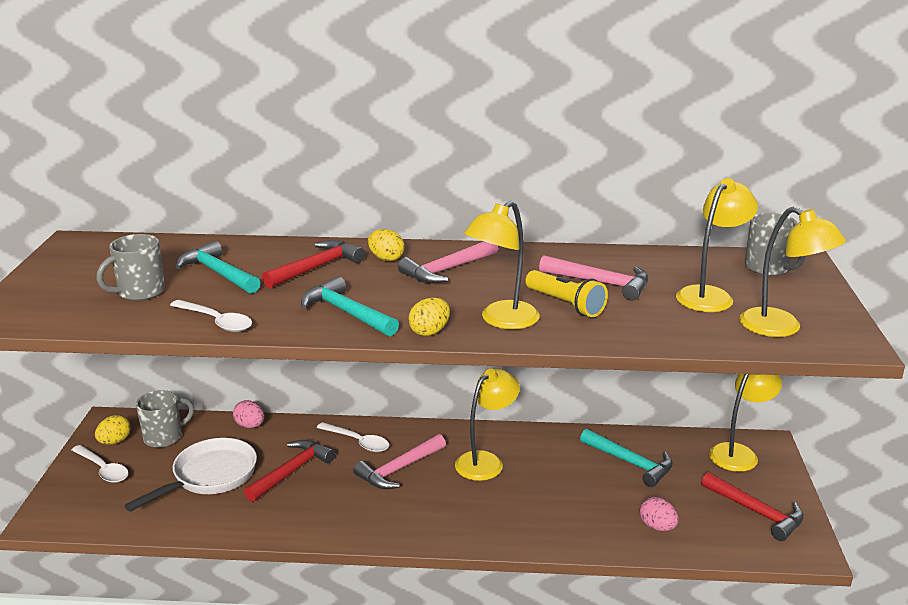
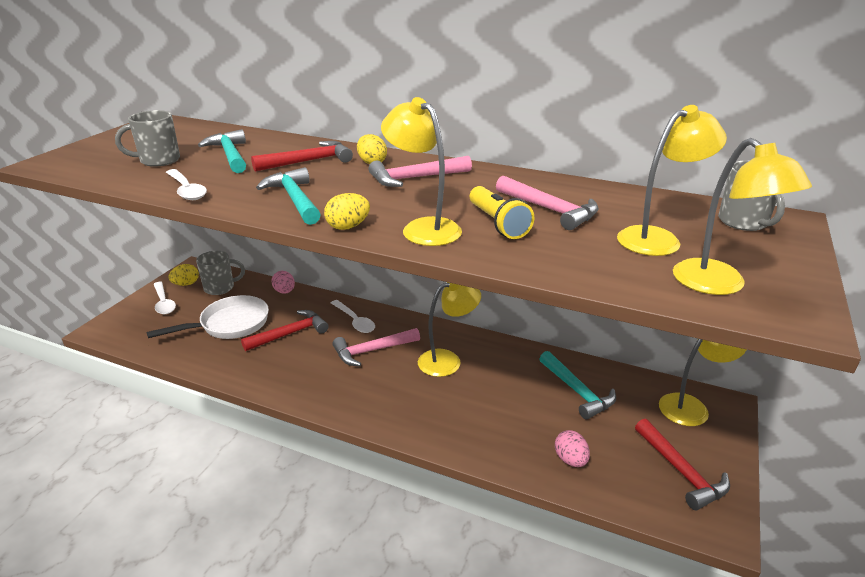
camera: 20 degrees right, 5 degrees up
(502, 320) = (423, 228): yellow lamp -> yellow lamp turned 75 degrees clockwise

